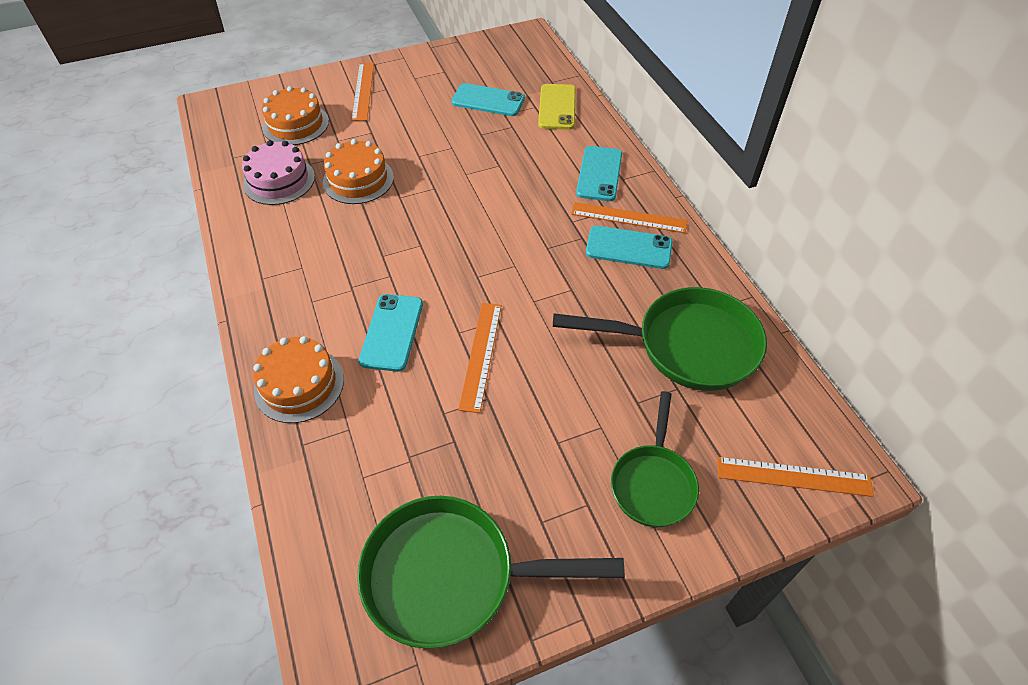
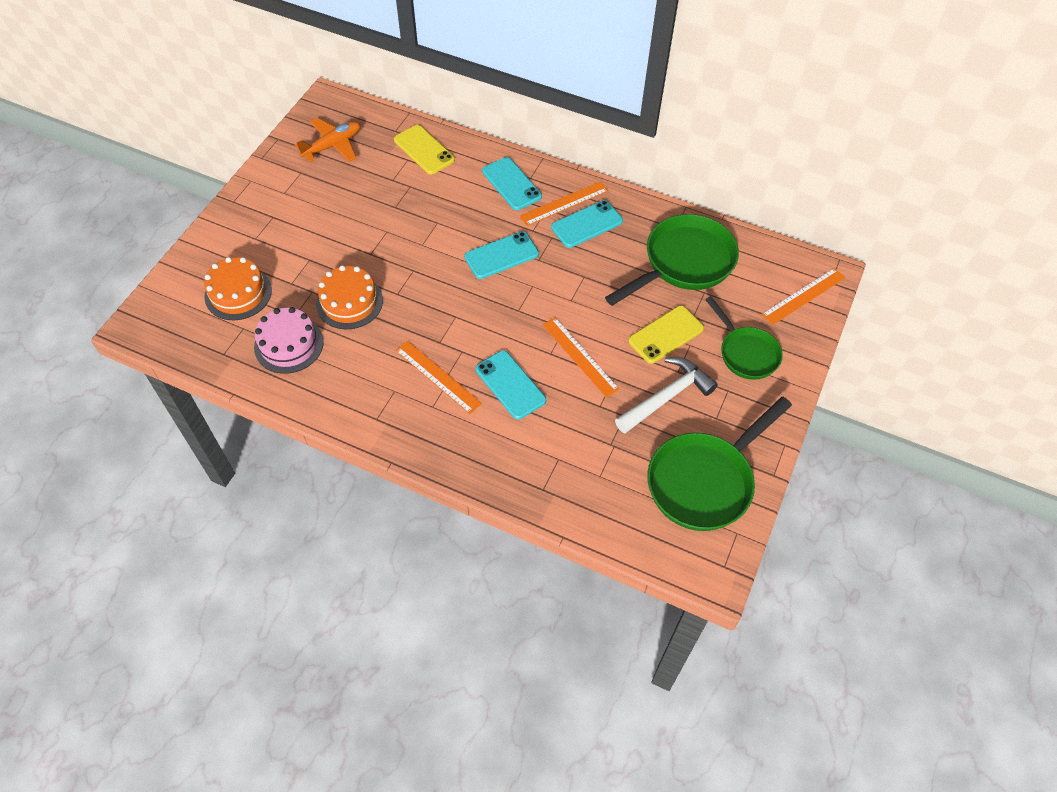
camera: 45 degrees left, 5 degrees up
(299, 384) = (495, 460): orange cake -> none
(363, 91) = (256, 230): orange ruler -> orange ruler (438, 376)
(488, 100) = (366, 176): turquoise phone -> turquoise phone (501, 255)
(490, 66) = (332, 146): none -> orange plane
(516, 457) = (666, 397): none -> white hammer
(587, 398) = (665, 334): none -> yellow phone

